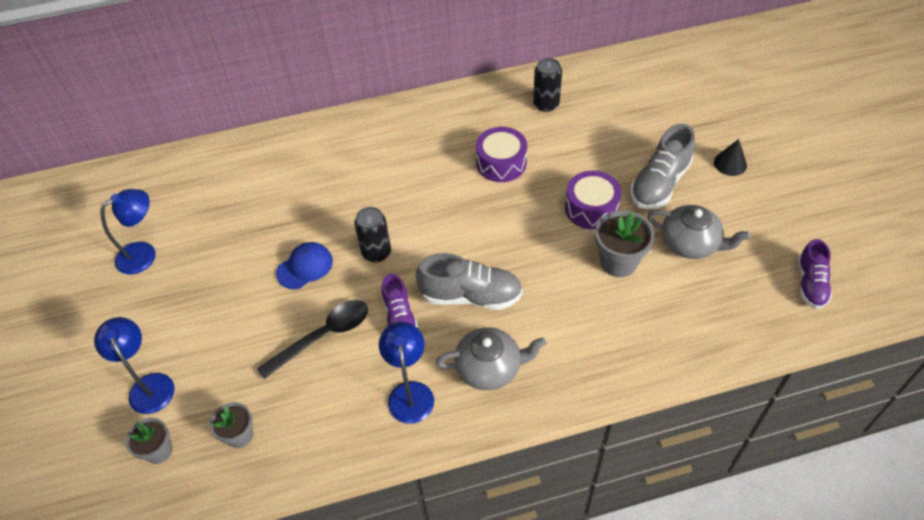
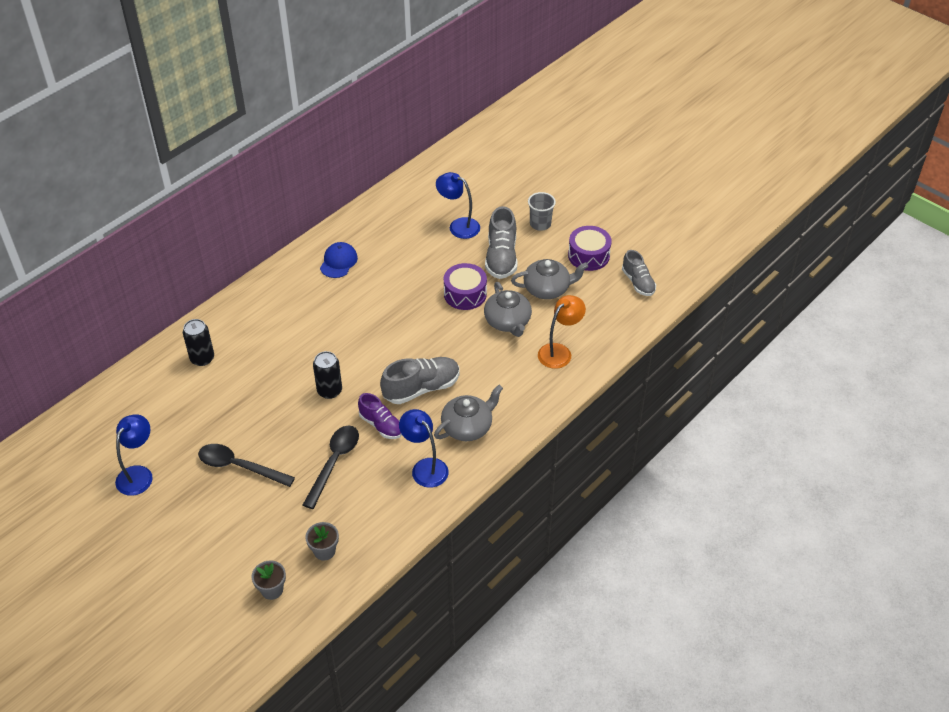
camera: 35 degrees left, 5 degrees down
(149, 385) = (226, 555): blue lamp -> blue lamp (458, 226)
(233, 292) = (239, 466): none -> black spoon
(305, 267) = (281, 425): blue cap -> blue cap (338, 262)
(501, 163) = (377, 289): purple drum -> purple drum (588, 255)
(546, 104) = (380, 233): black can -> black can (202, 358)
(618, 262) = (508, 322): grey flower pot -> grey teapot
(656, 327) = (559, 352): none -> orange lamp
(730, 163) = (540, 224): black cone -> grey cup
(810, 284) = (638, 282): purple shoe -> grey shoe

